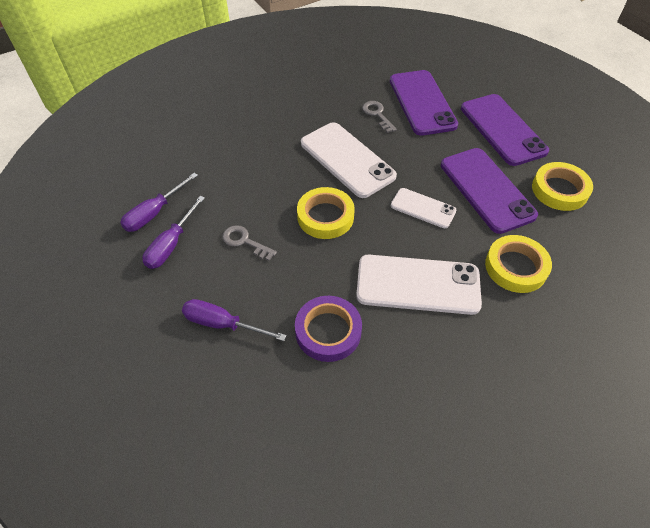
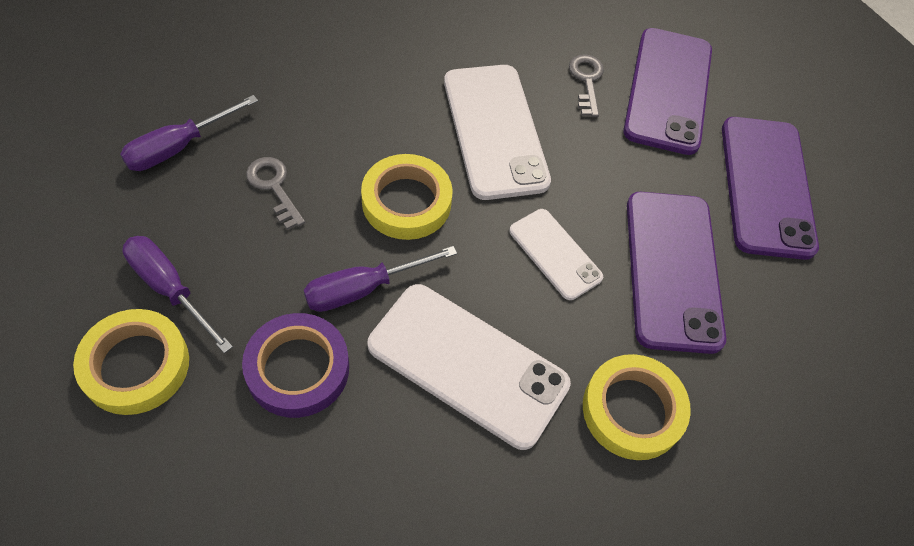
camera: 20 degrees right, 5 degrees up
(154, 213) = (186, 93): purple screwdriver -> purple screwdriver (363, 289)
(559, 190) = (790, 324): yellow tape -> yellow tape (136, 365)

